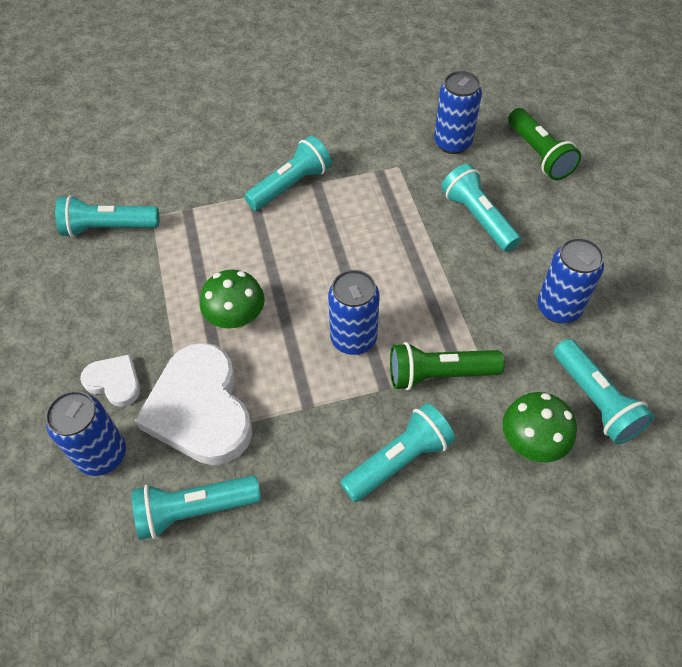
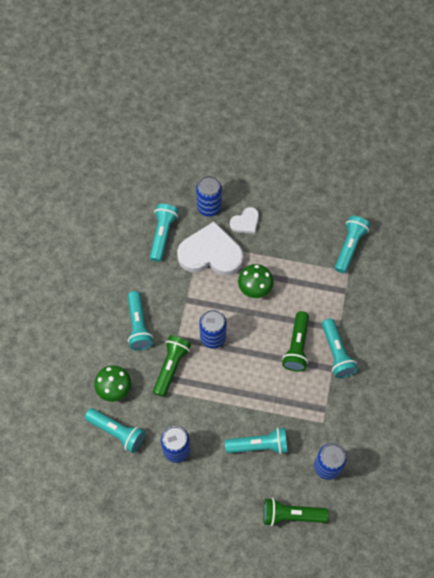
camera: 115 degrees right, 10 degrees up
(306, 230) = (297, 346): none -> green flashlight
(595, 400) = (117, 432): turquoise flashlight -> turquoise flashlight turned 150 degrees counterclockwise

